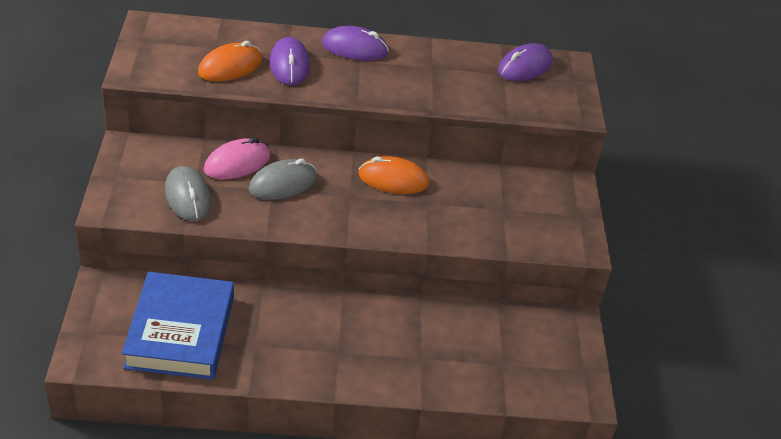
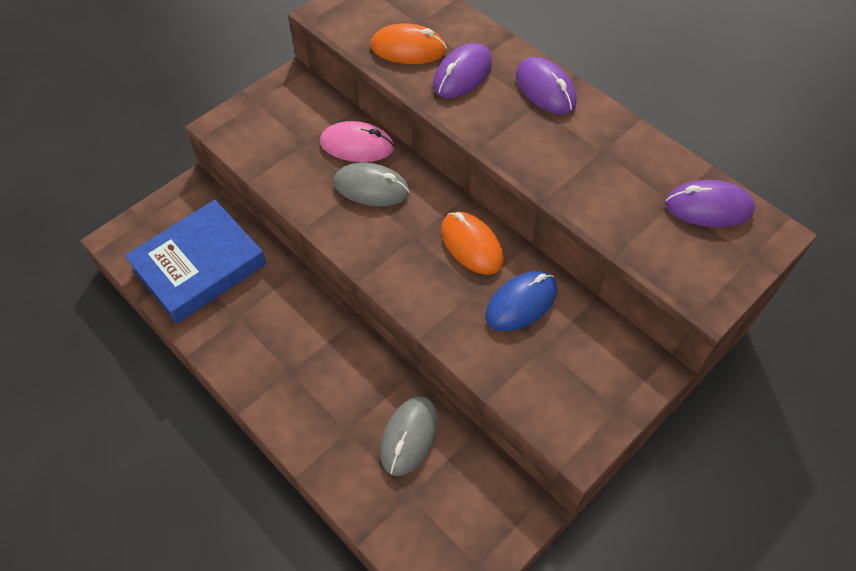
camera: 50 degrees right, 15 degrees up
(188, 197) = (285, 153): grey mouse -> grey mouse (409, 436)
(463, 194) = (521, 303): none -> blue mouse

